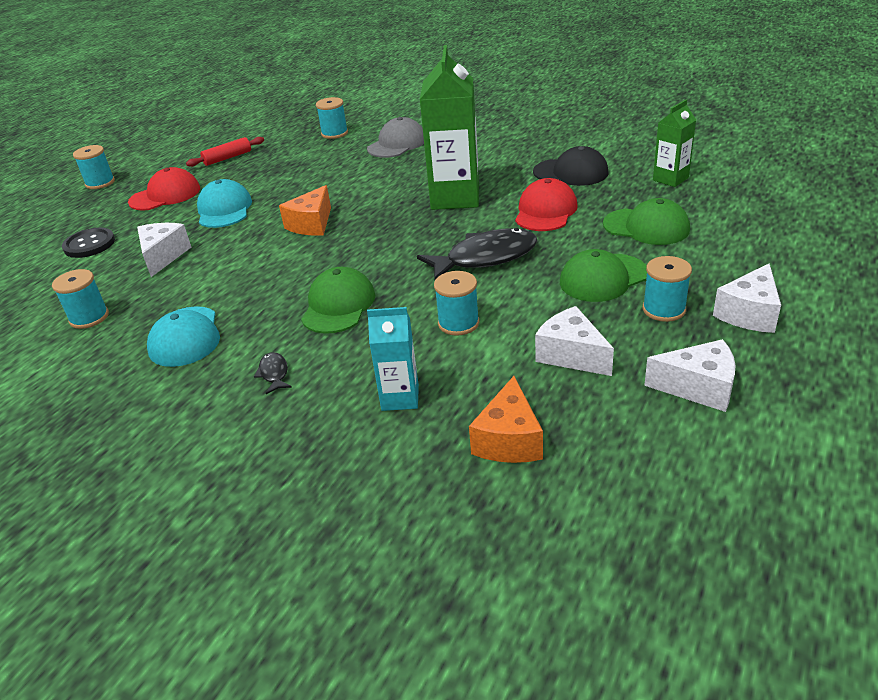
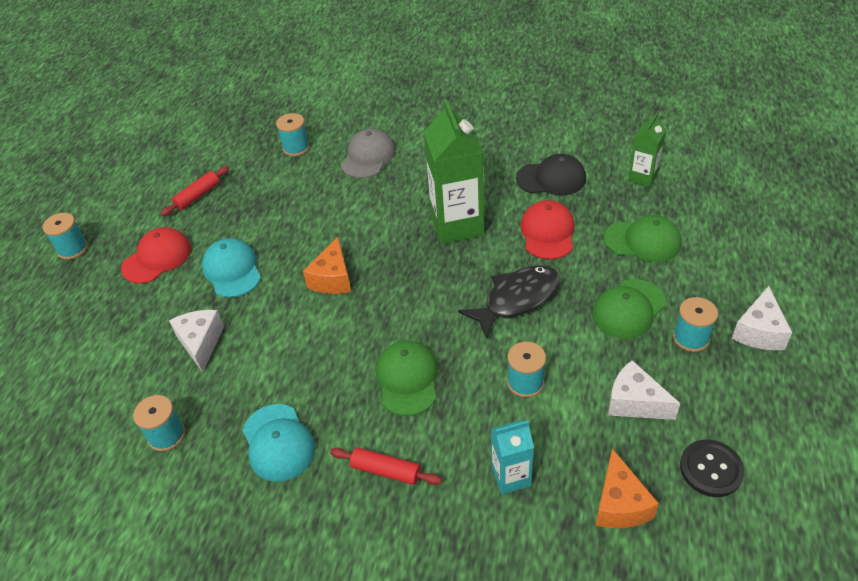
camera: 15 degrees left, 10 degrees up
(89, 244) = (111, 338): black button -> black button (711, 469)
(274, 373) = (386, 471): black fish -> red rolling pin
(698, 388) = (746, 420): white cheese -> none

